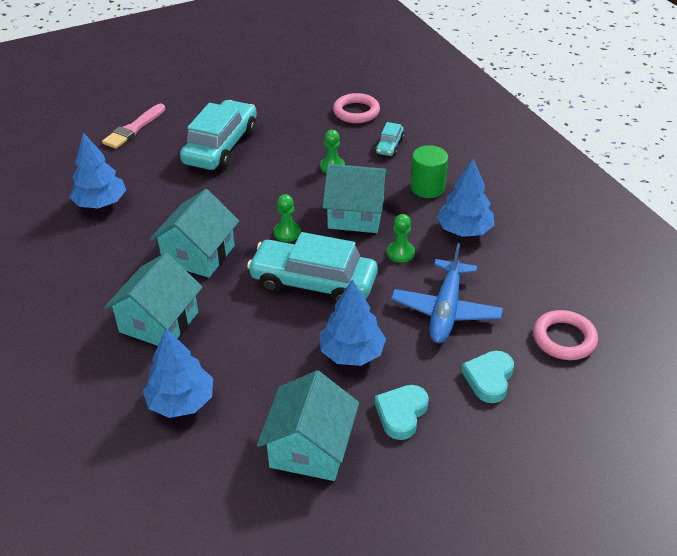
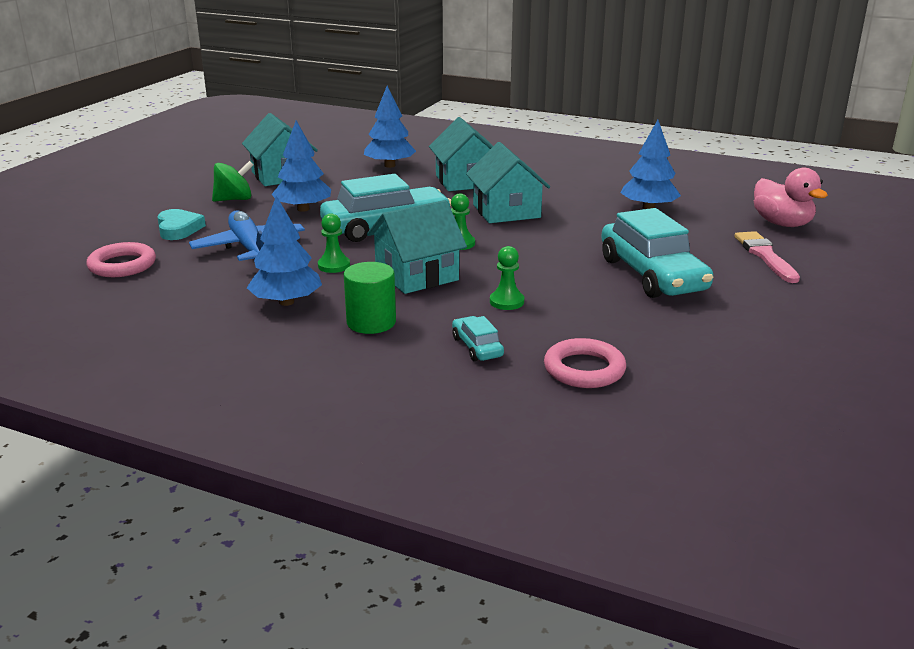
camera: 140 degrees right, 15 degrees down
(62, 145) = (782, 224): none -> pink duck
(401, 414) = (234, 199): turquoise heart -> green spinning top

